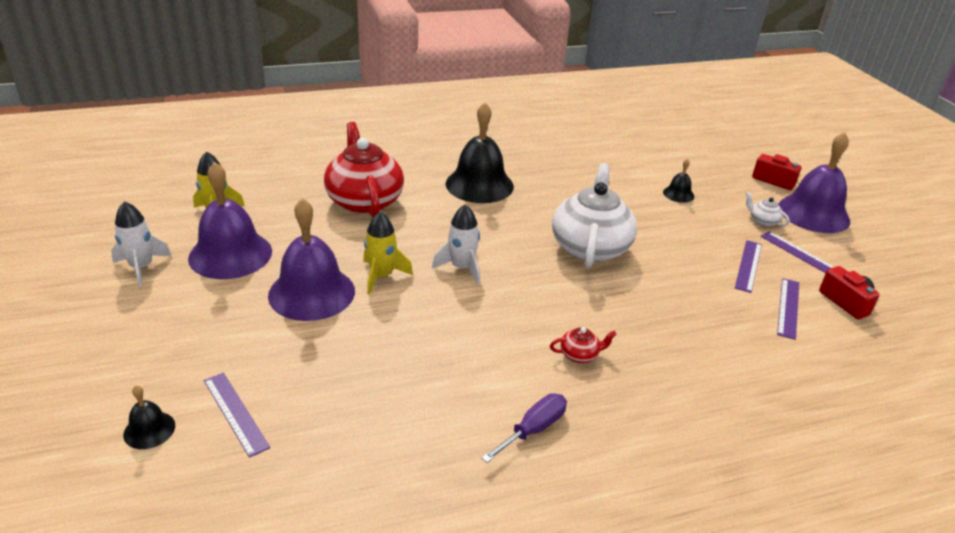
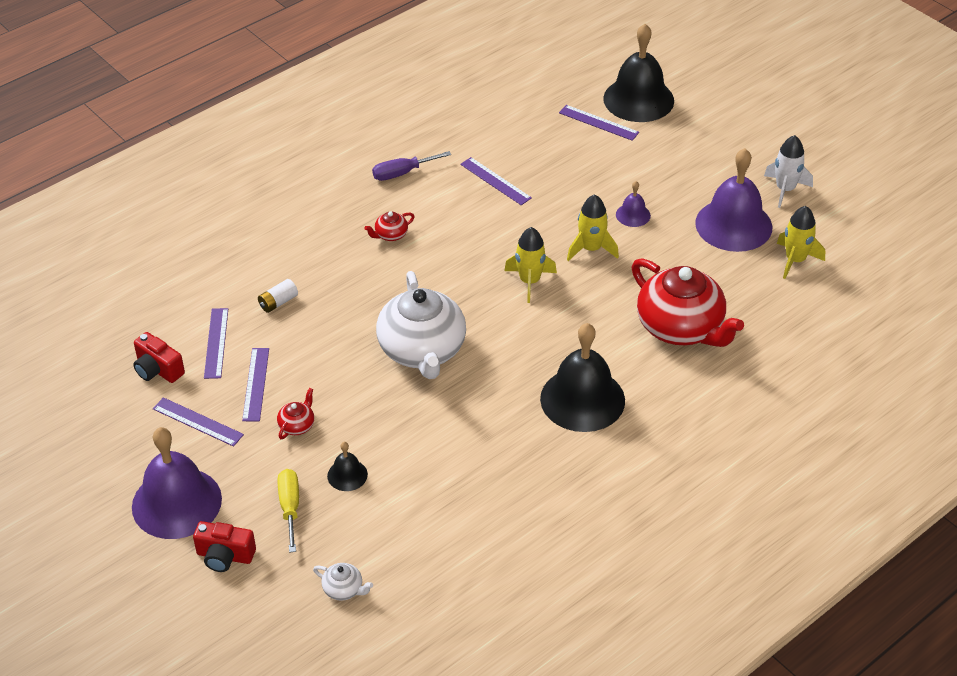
camera: 160 degrees right, 10 degrees up
(149, 430) = (638, 99): black bell -> black bell, size x2.19
(311, 293) = (633, 215): purple bell -> purple bell, size x0.46
(424, 378) = (495, 181): none -> purple ruler
(461, 268) = (529, 281): white rocket -> yellow rocket
(533, 429) = (402, 173): purple screwdriver -> purple screwdriver turned 45 degrees clockwise
(713, 230) = (297, 425): none -> red teapot
(721, 325) = (278, 302): none -> white battery
(725, 190) = (290, 507): none -> yellow screwdriver
(762, 221) = (240, 463): white teapot -> white teapot (344, 589)

